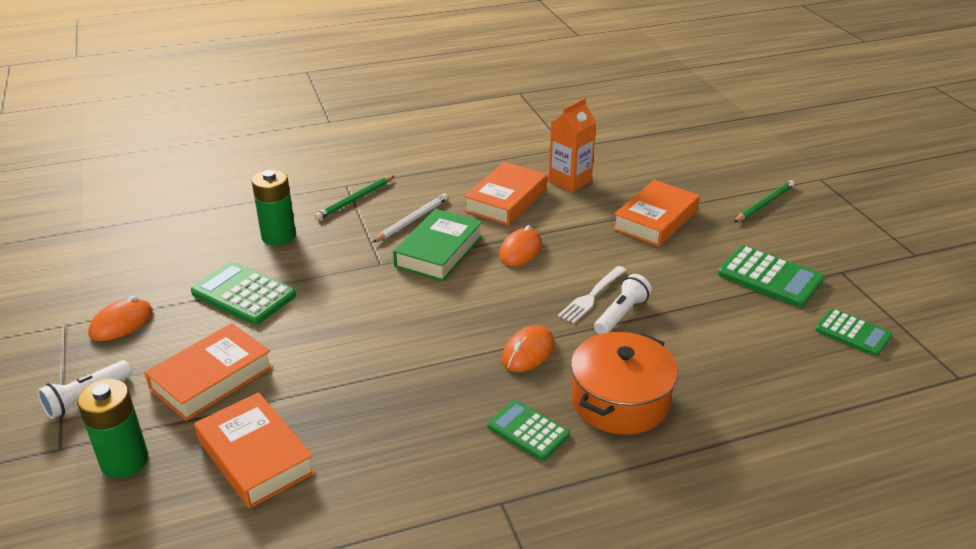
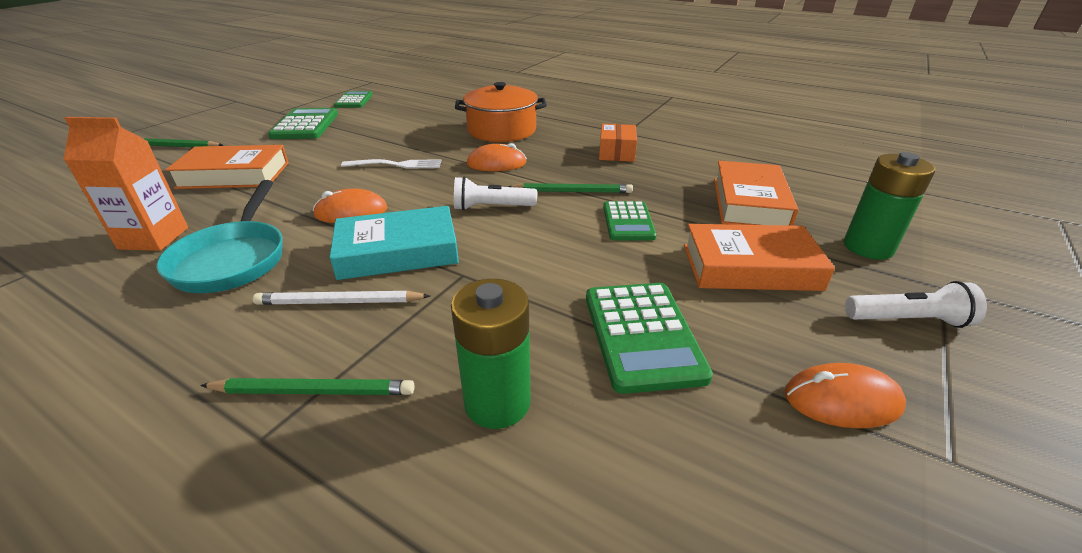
camera: 130 degrees left, 0 degrees up
(417, 364) = (572, 191): none -> green pencil
(439, 251) = (398, 251): green book -> turquoise book
(457, 450) = (616, 152): none -> orange box
(506, 200) = (233, 259): orange book -> turquoise pan
(528, 431) = (567, 142): green calculator -> green calculator (628, 222)
(621, 314) = (409, 151): white flashlight -> white flashlight (491, 207)

